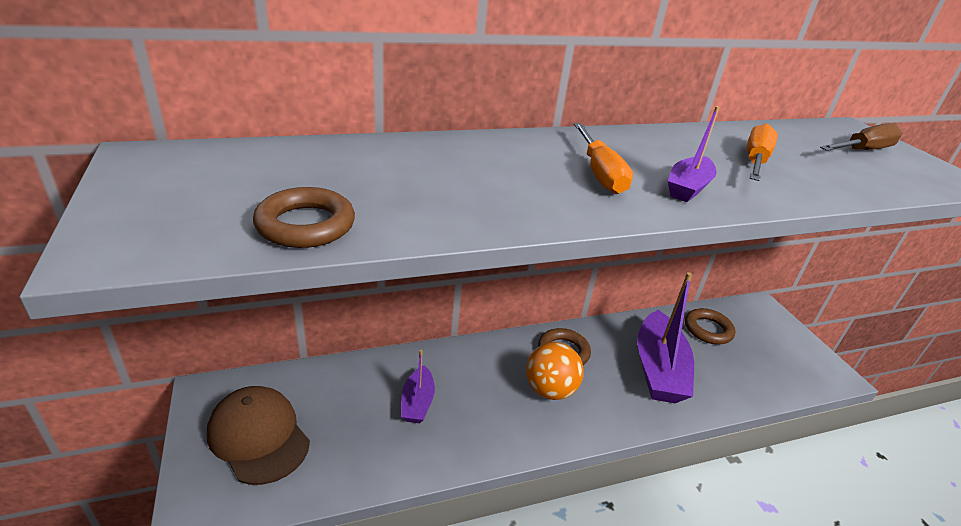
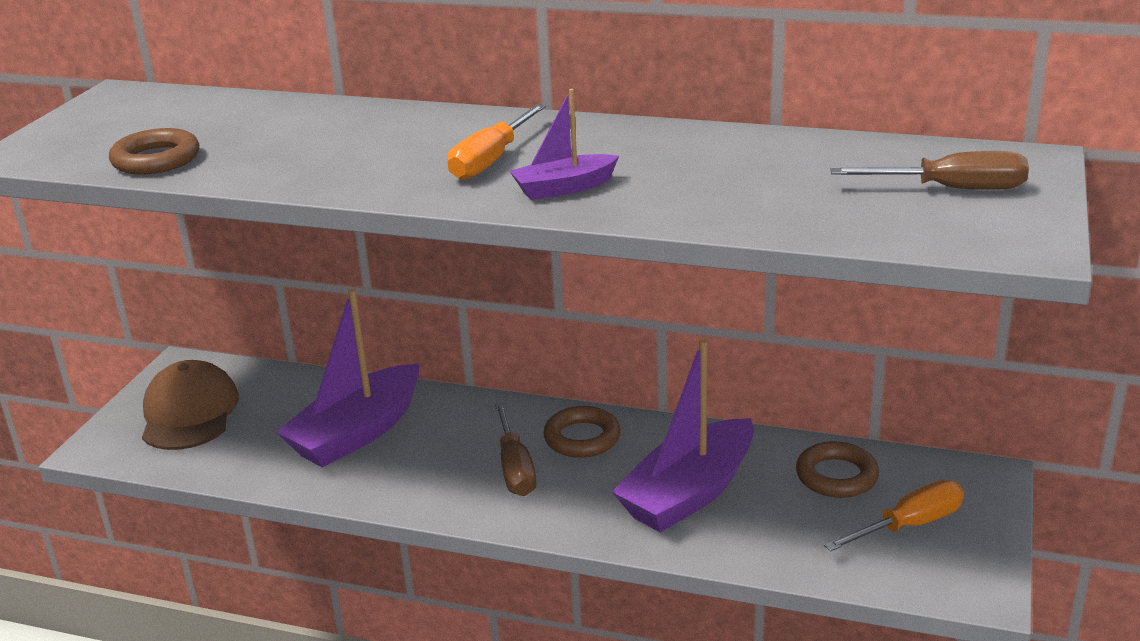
camera: 40 degrees right, 5 degrees down
(417, 402) = (357, 433): purple boat -> purple boat, size x1.92
(550, 390) = (515, 468): orange ball -> brown screwdriver
(755, 161) = (728, 176): orange screwdriver -> orange screwdriver (909, 525)

